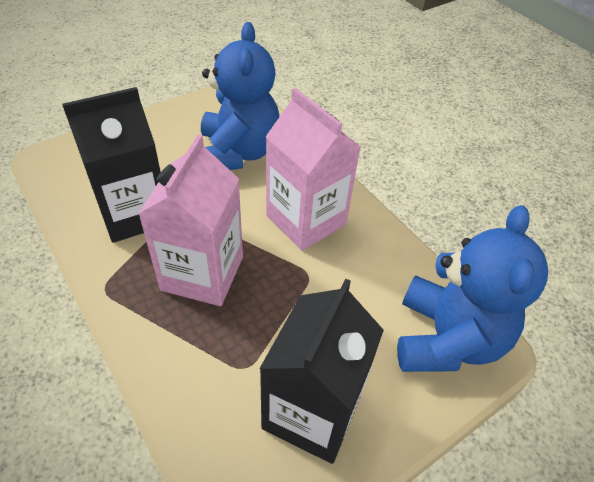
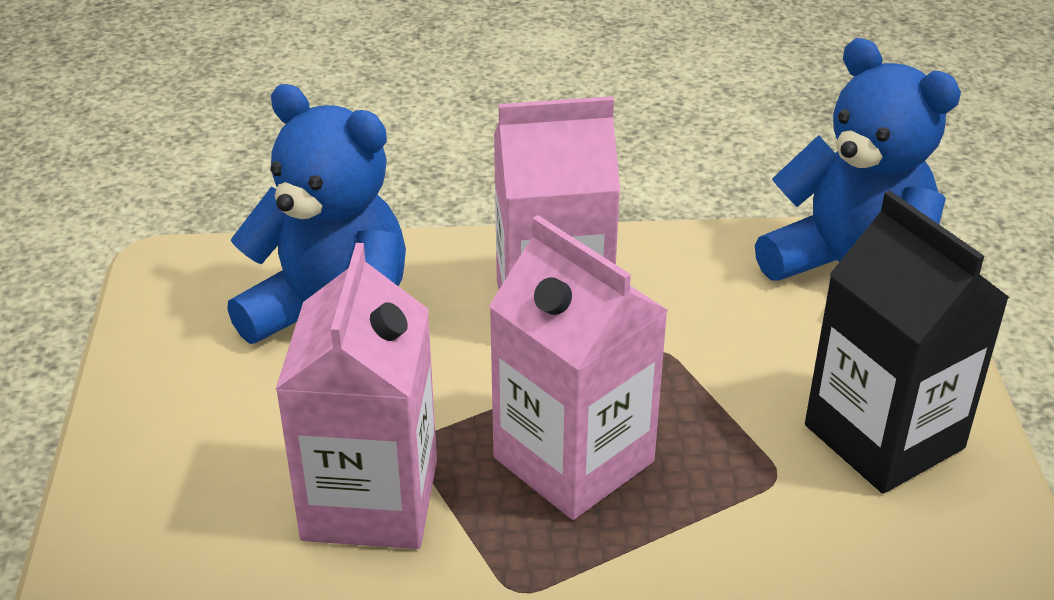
camera: 55 degrees left, 10 degrees down
(134, 213) = (370, 500): black carton -> pink carton

